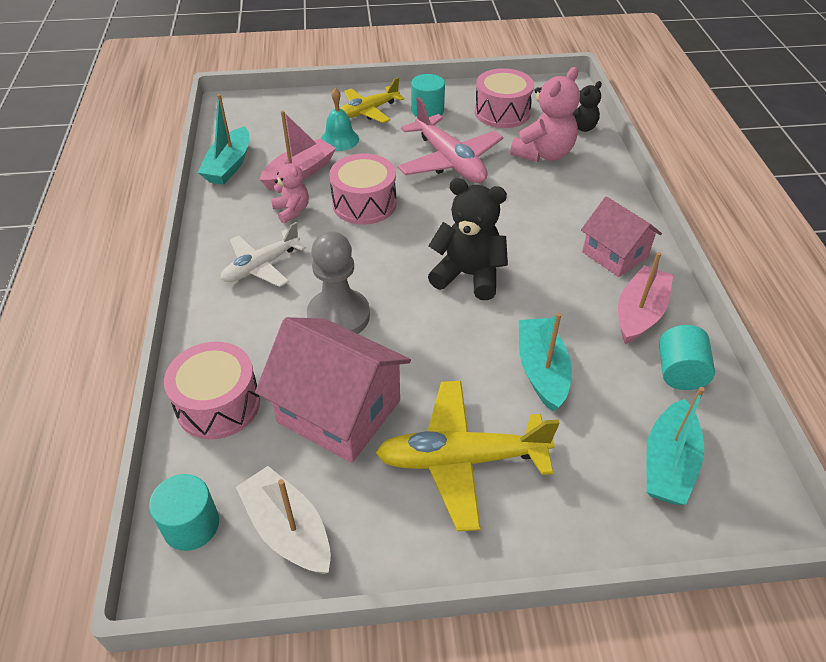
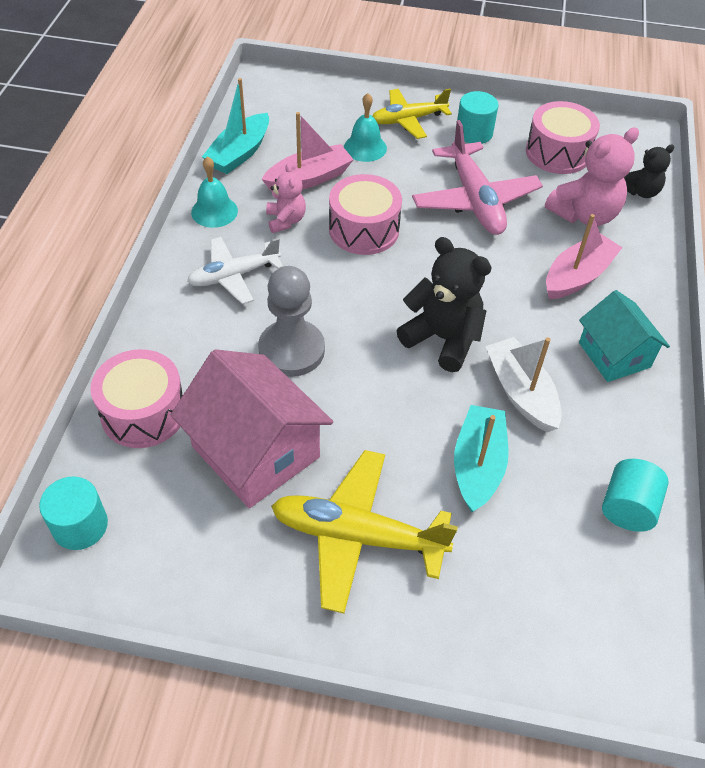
camera: 15 degrees right, 5 degrees up
(223, 217) = (214, 211): none -> turquoise bell
(288, 530) = (166, 557): white boat -> white boat (521, 392)
(614, 254) = (614, 355): pink house -> turquoise house
(639, 313) = (613, 429): pink boat -> pink boat (577, 276)
(668, 463) = (570, 602): turquoise boat -> none

